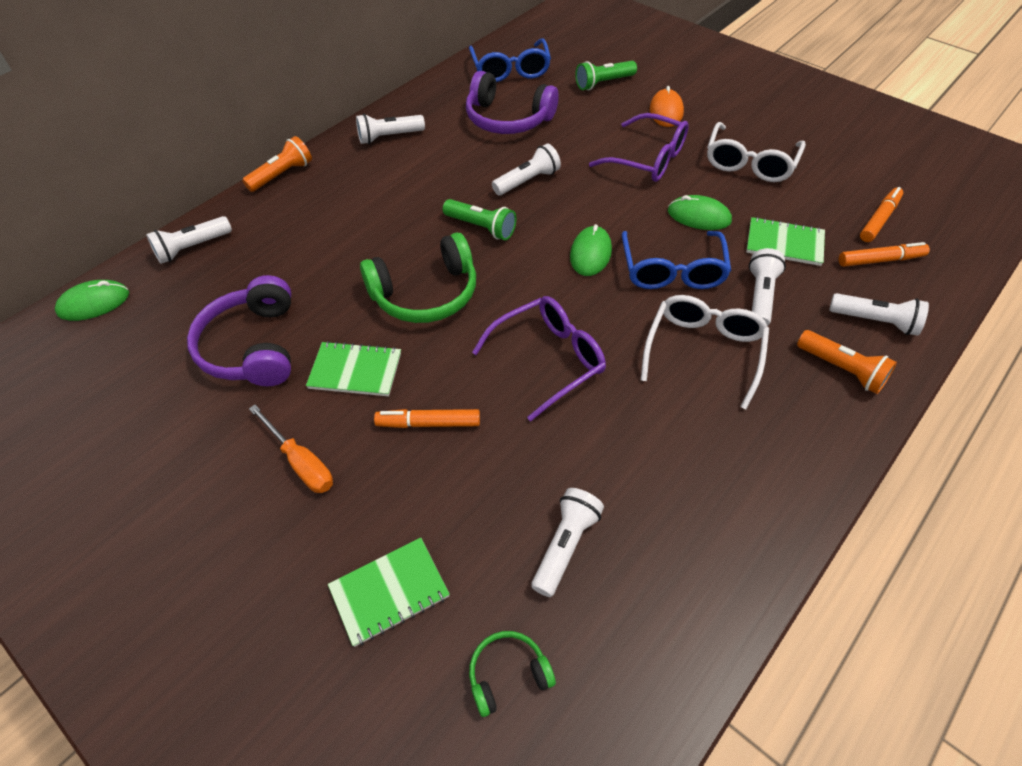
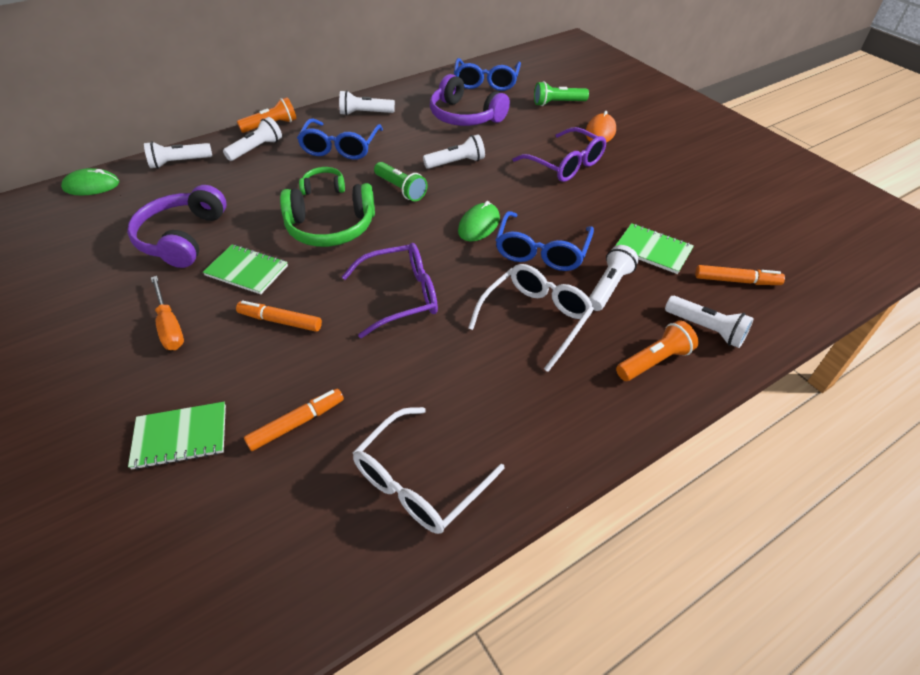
camera: 15 degrees right, 5 degrees down
(383, 188) = (340, 148): none -> blue glasses
(508, 675) = (235, 526): green headphones -> green headphones (324, 187)
(565, 545) = (337, 439): white flashlight -> white flashlight (256, 149)
(699, 216) = (587, 215): green mouse -> none
(749, 163) = (653, 183): white glasses -> white glasses (419, 482)
(842, 369) = (654, 361): orange flashlight -> orange flashlight turned 90 degrees counterclockwise
(879, 220) = (751, 248): orange marker -> orange marker (296, 423)

